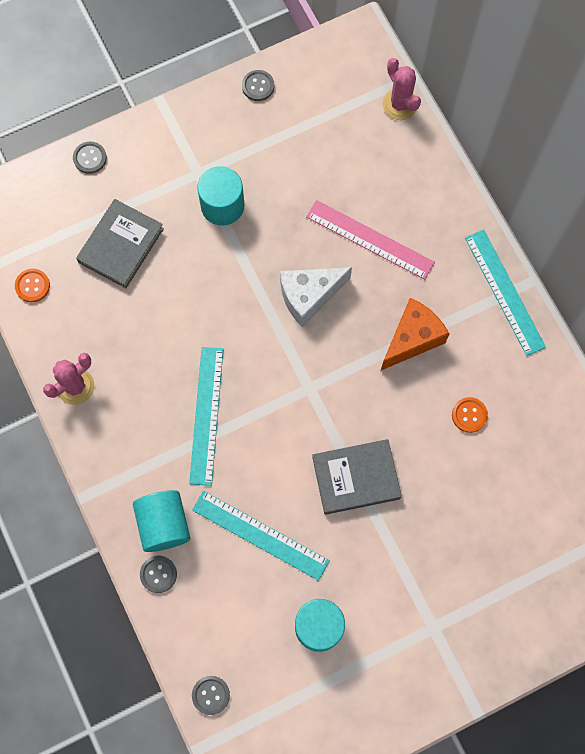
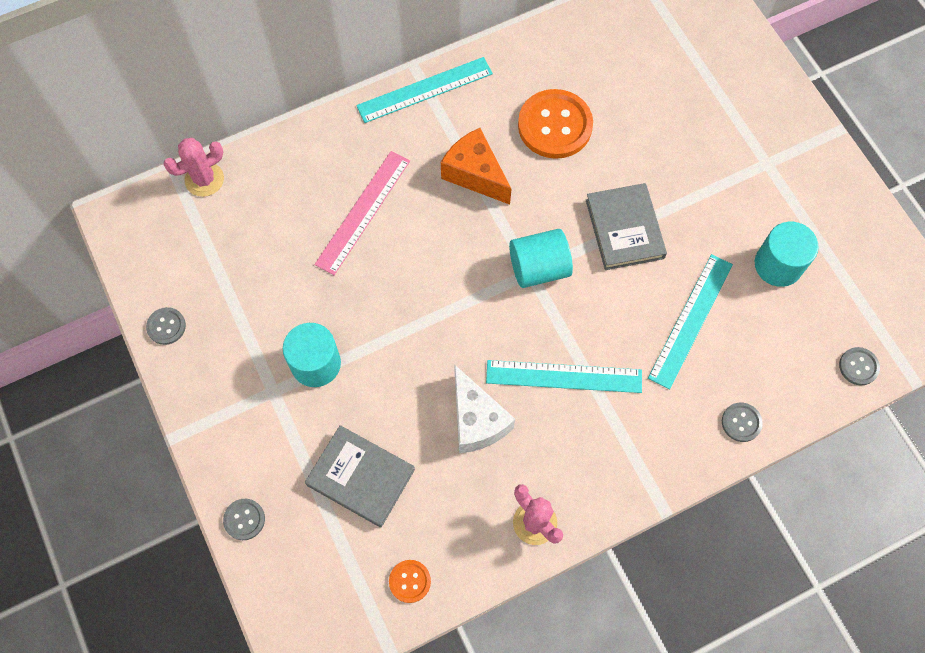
camera: 90 degrees left, 5 degrees down
(164, 524) = (687, 418): turquoise cylinder -> turquoise cylinder (539, 268)
(309, 296) = (427, 272): white cheese -> white cheese (476, 420)
(469, 415) = (555, 125): orange button -> orange button, size x2.09

